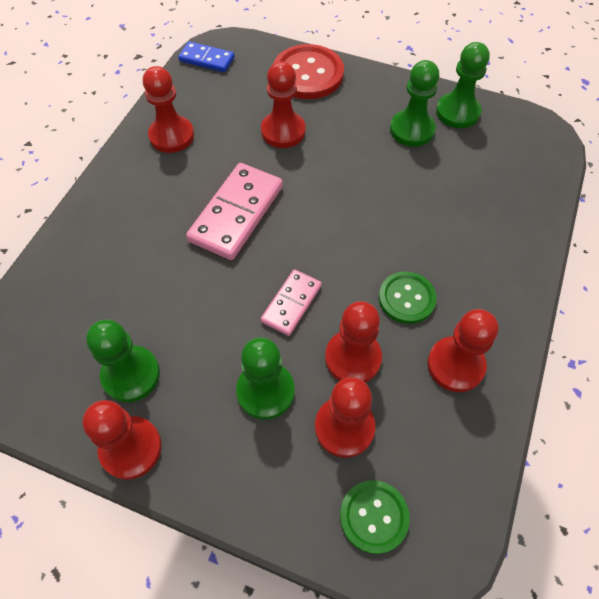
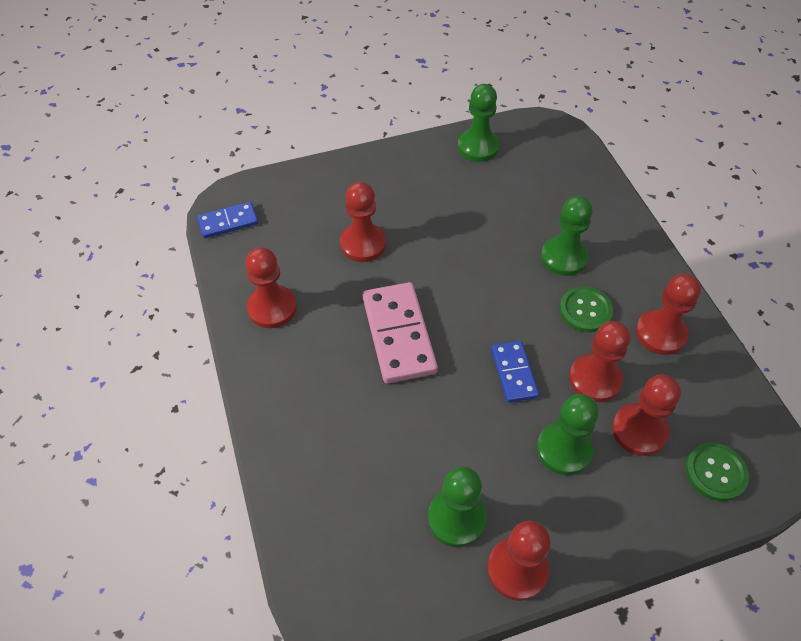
camera: 40 degrees left, 5 degrees down
(291, 304) = (514, 373): pink domino -> blue domino
(308, 74) = (331, 183): red button -> none
(412, 130) = (460, 181): green pawn -> green pawn (564, 257)

